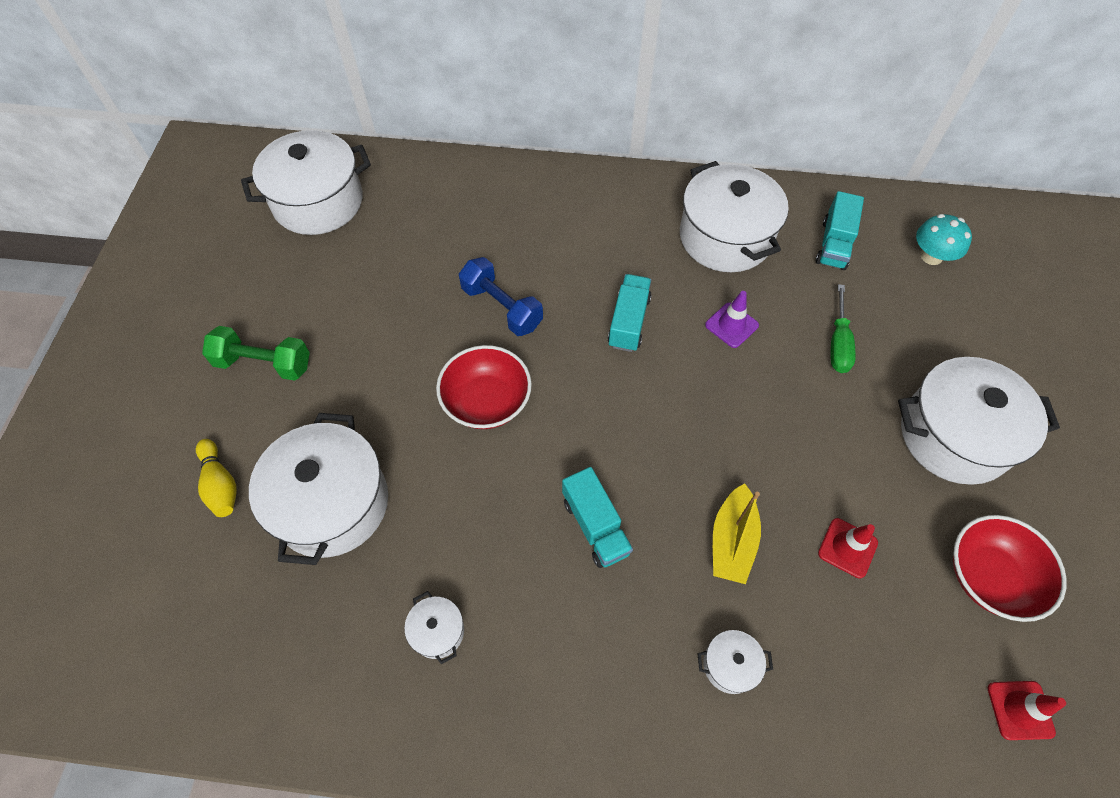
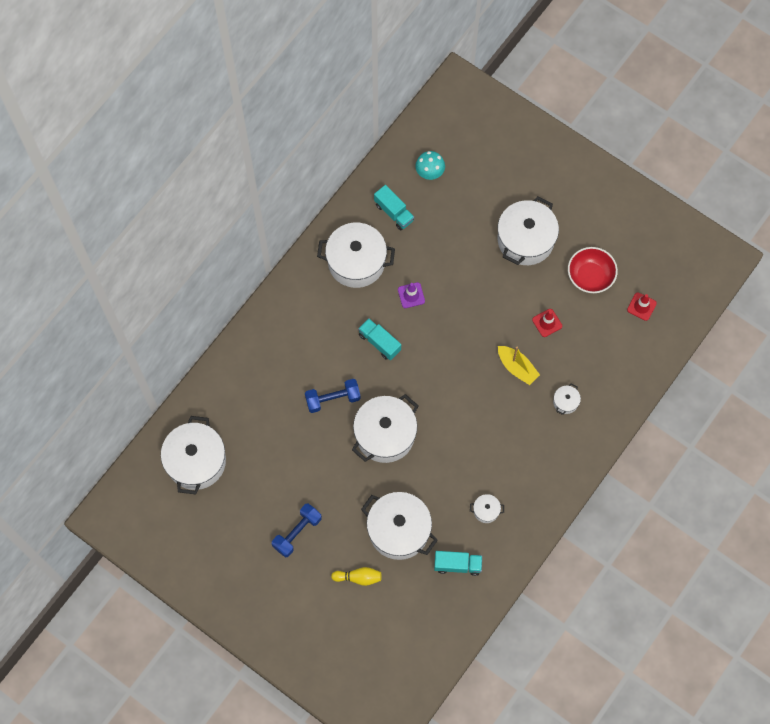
camera: 60 degrees left, 10 degrees up
(264, 363) = (297, 532): green dumbbell -> blue dumbbell
(486, 401) = (385, 435): red bowl -> white pot
(595, 526) = (477, 420): turquoise truck -> turquoise truck (457, 565)
(838, 343) = (450, 253): green screwdriver -> none

